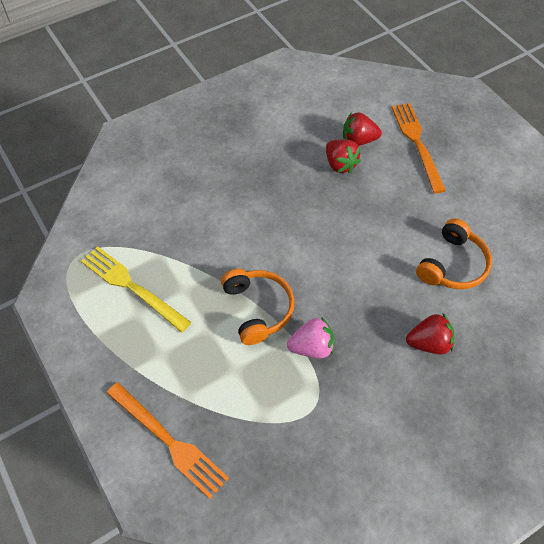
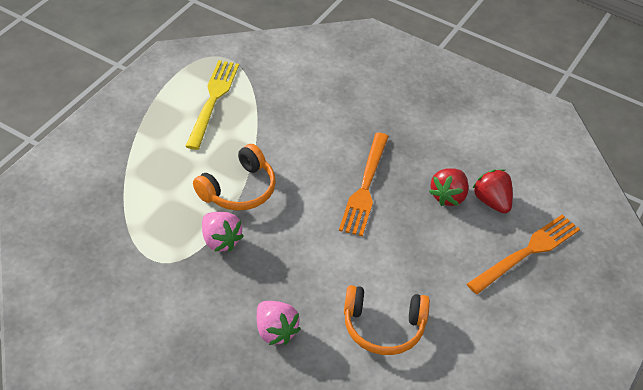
camera: 60 degrees right, 10 degrees down
(168, 441) = (82, 176): orange fork -> orange fork (365, 187)
(429, 343) = (275, 331): red strawberry -> pink strawberry

